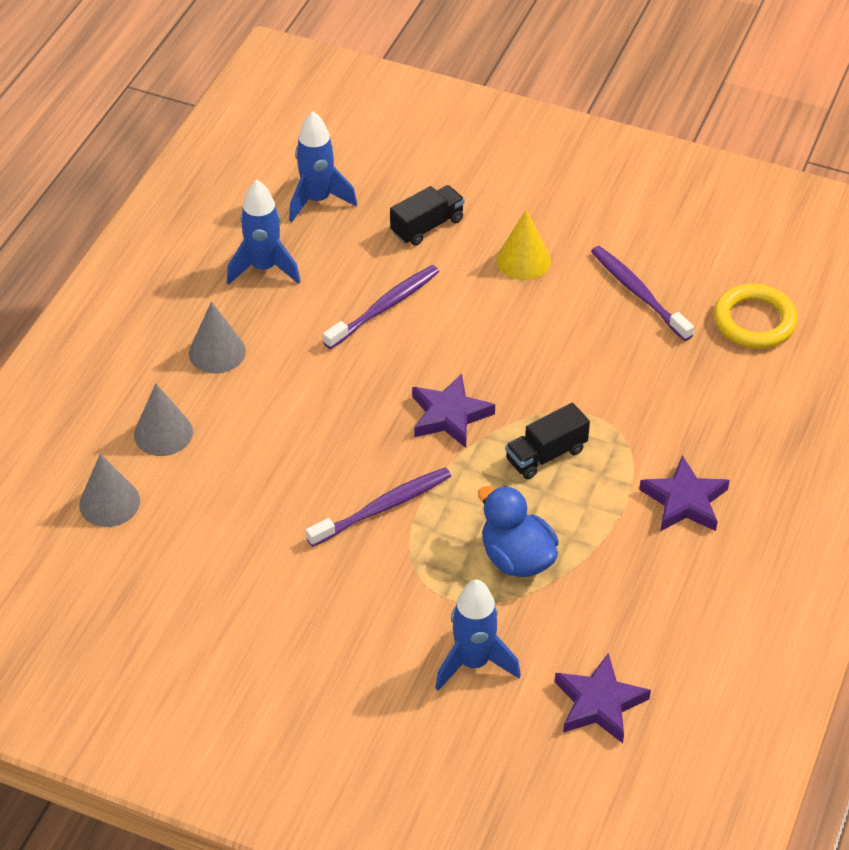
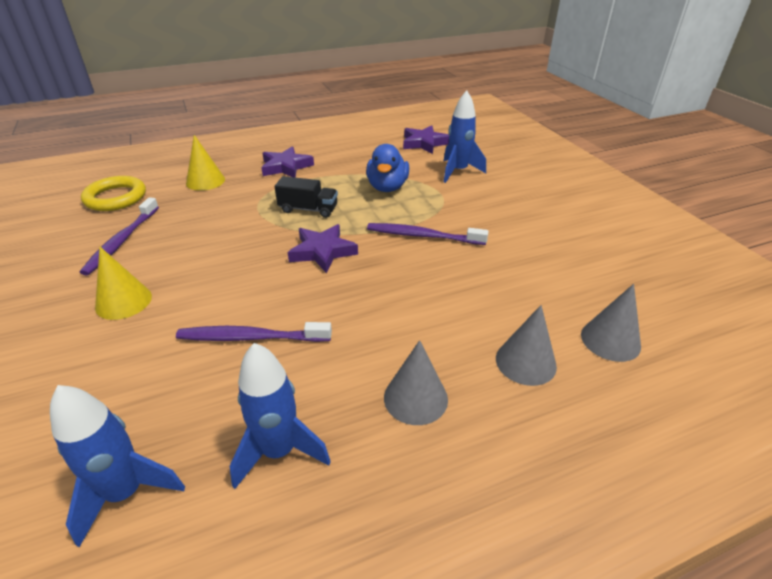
camera: 135 degrees left, 10 degrees down
(427, 226) = (115, 378): black truck -> none
(722, 408) = (205, 181): none -> yellow cone

